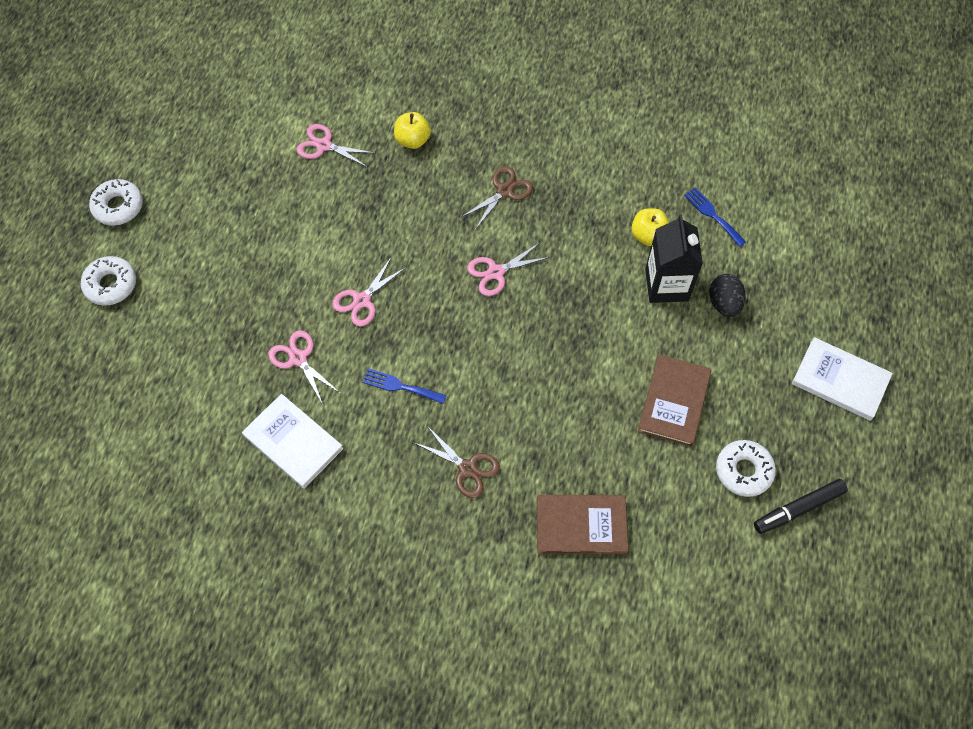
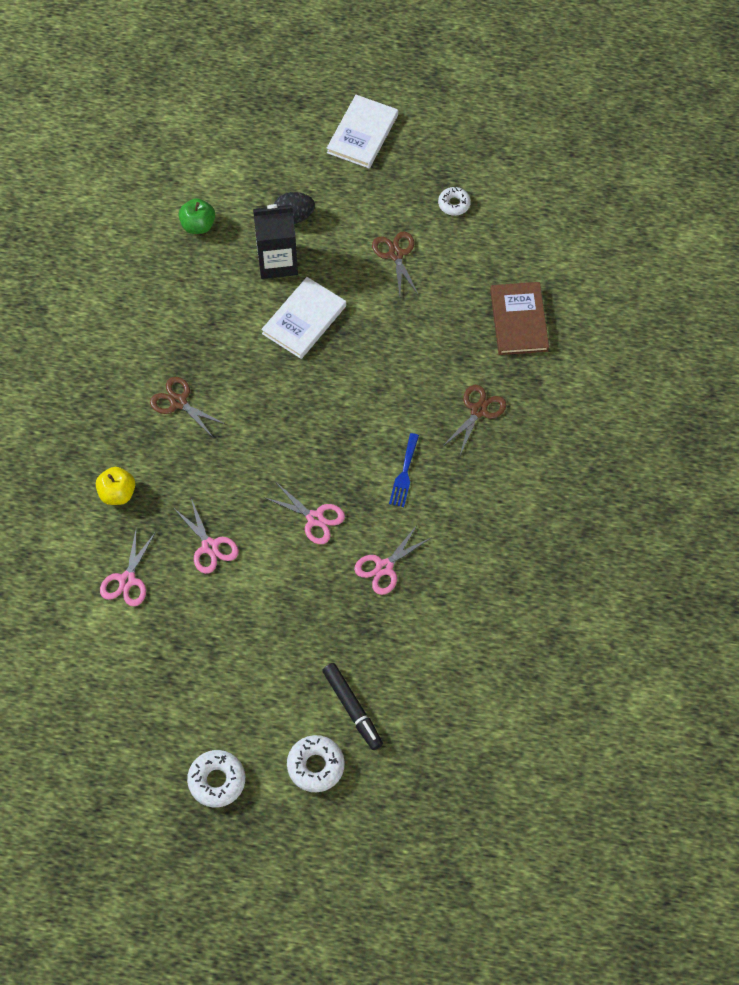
camera: 95 degrees left, 0 degrees up
(293, 442) = (471, 559): white book -> white book (304, 320)
(496, 272) = (274, 403): pink scissors -> pink scissors (210, 546)
(648, 235) = (224, 277): yellow apple -> none
(674, 402) = (396, 254): brown book -> brown scissors
(712, 215) = (198, 225): blue fork -> green apple
(743, 471) = (454, 204): white donut -> white donut, size x0.66
(798, 509) = (482, 167): black marker -> black marker (352, 708)

